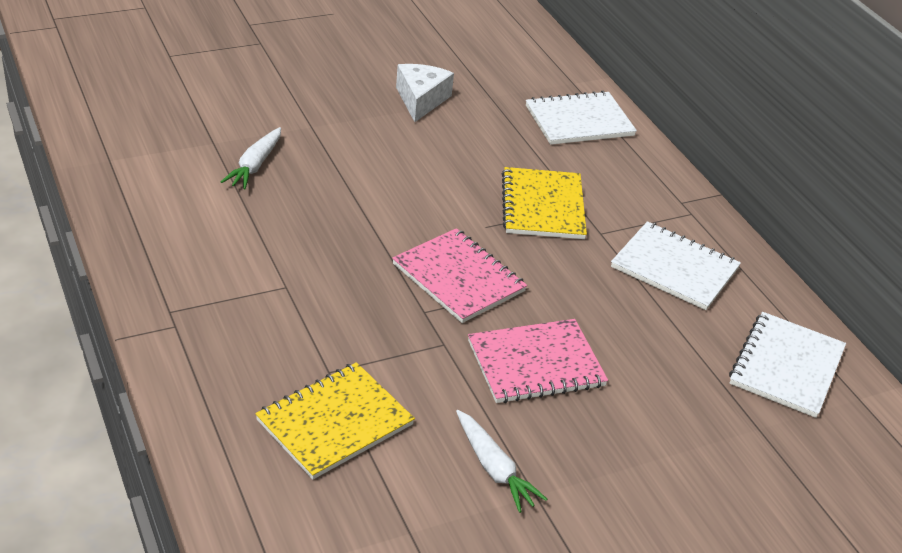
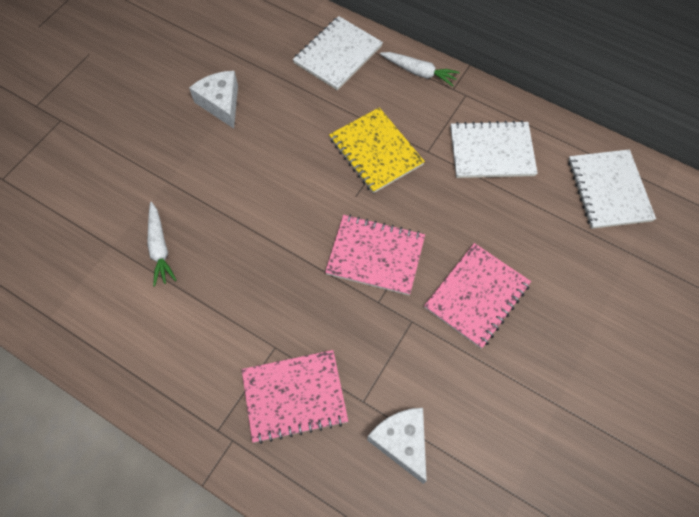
camera: 30 degrees left, 25 degrees up
(266, 330) = (294, 396): none -> pink notebook
(335, 422) = (402, 442): yellow notebook -> white cheese
(494, 468) = (520, 403): white carrot -> white carrot (419, 72)

